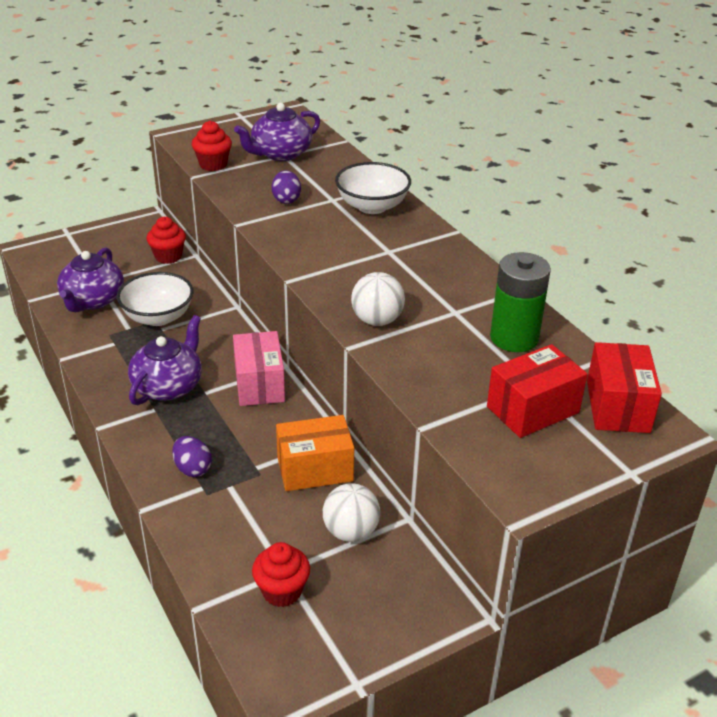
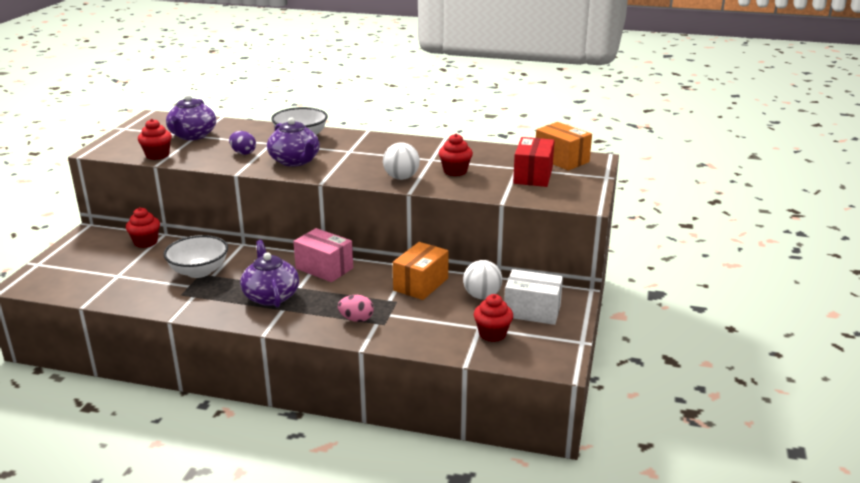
camera: 45 degrees left, 10 degrees down
(93, 300) = (133, 285): purple teapot -> purple teapot (295, 161)
(192, 469) = (356, 319): purple egg -> pink egg
(370, 595) = (532, 311): none -> white box
(450, 346) = (455, 171): none -> red cupcake
(514, 338) = (476, 156): green battery -> none
(617, 406) = (561, 159): red box -> orange box

